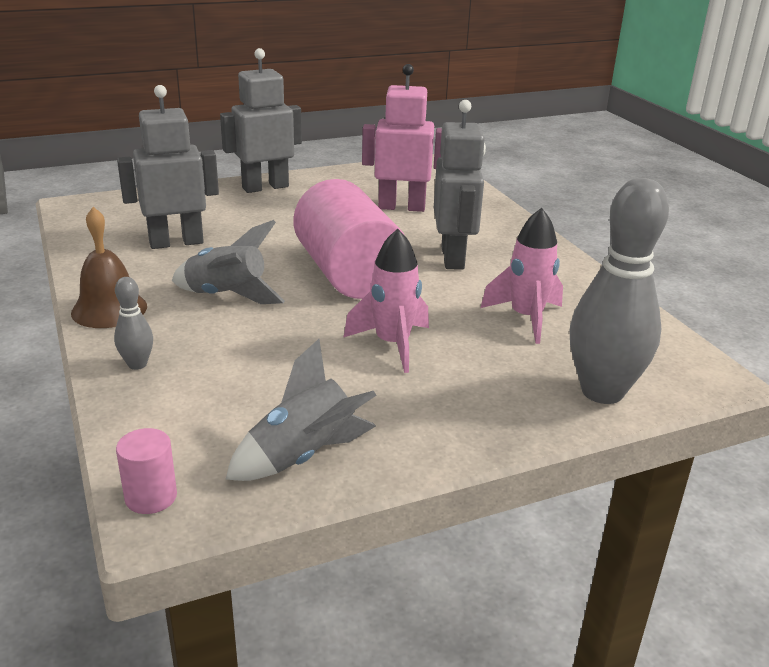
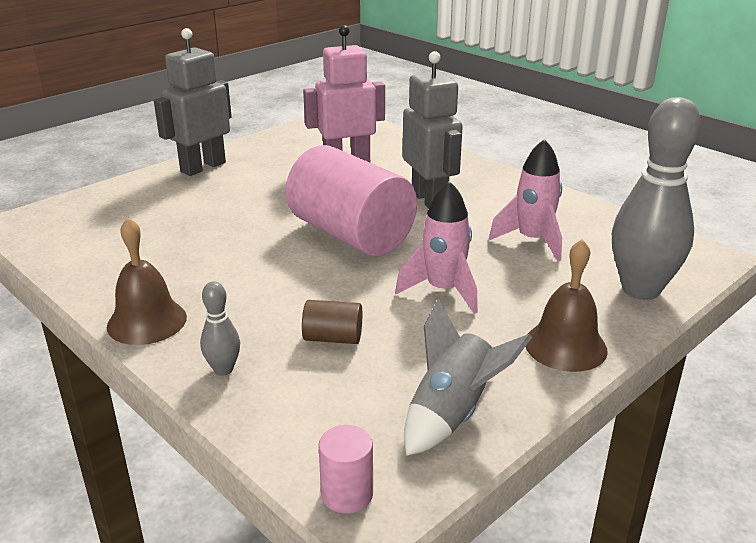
camera: 20 degrees left, 0 degrees up
(176, 242) = (159, 239): grey robot -> none
(227, 296) = (255, 281): grey rocket -> none
(253, 362) = (333, 338): none -> brown cylinder
(470, 425) = (565, 346): none -> brown bell

